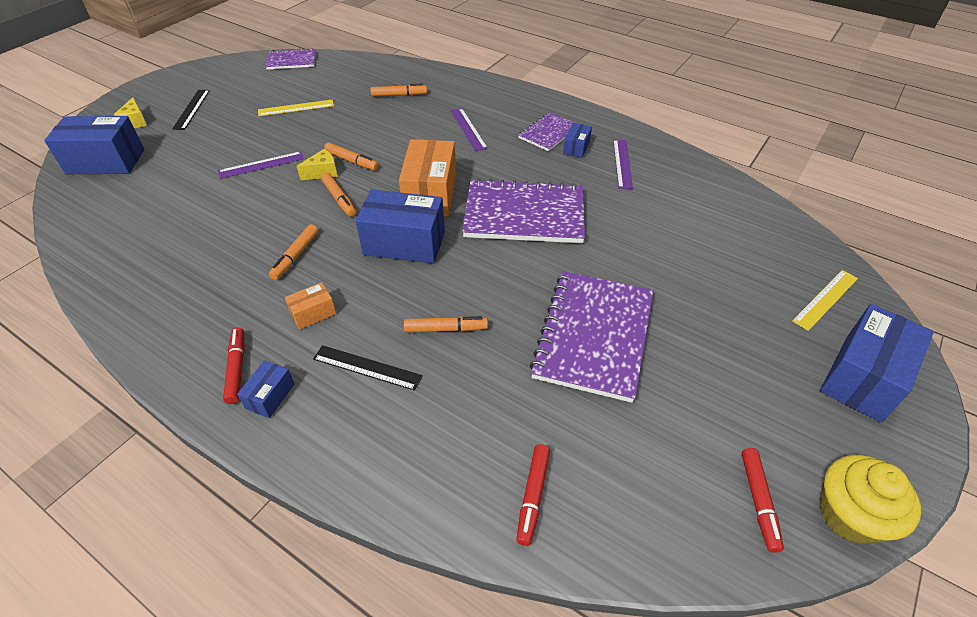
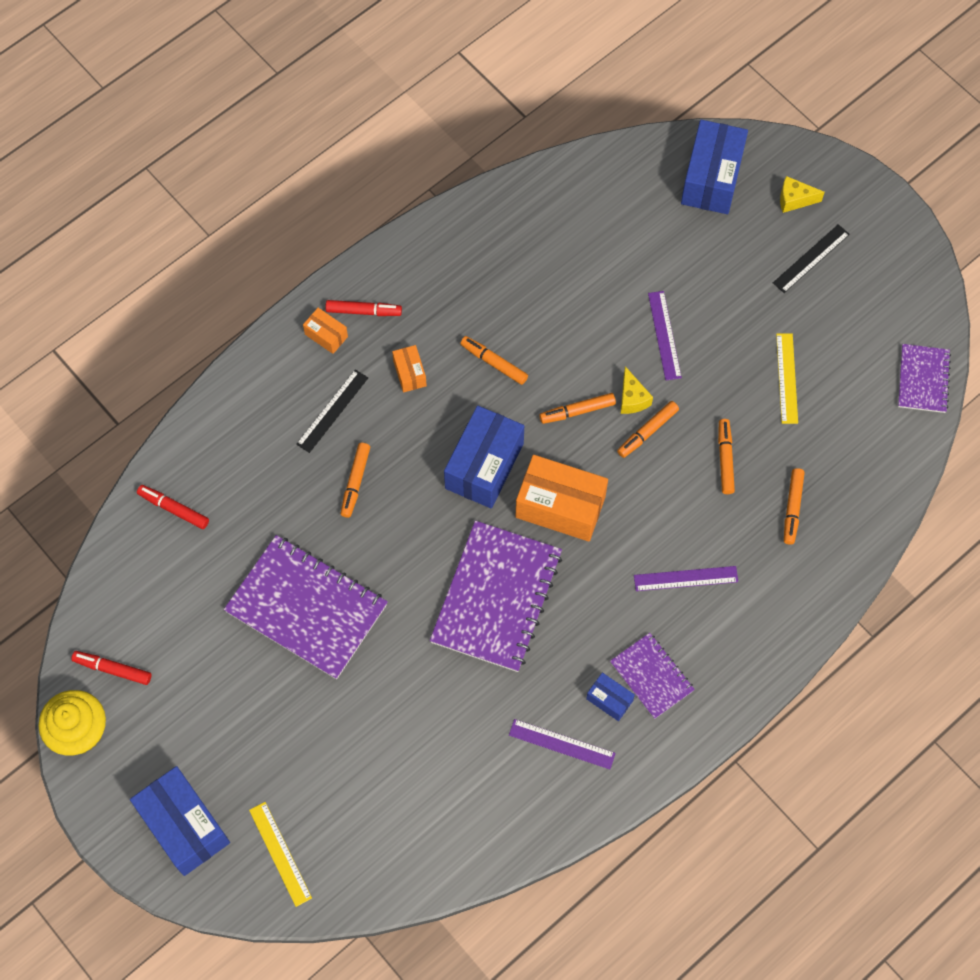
camera: 105 degrees right, 20 degrees up
(191, 109) = (811, 258): black ruler -> black ruler turned 60 degrees counterclockwise
(270, 396) = (326, 335): blue box -> orange box
(367, 124) = (725, 459): none -> orange marker

